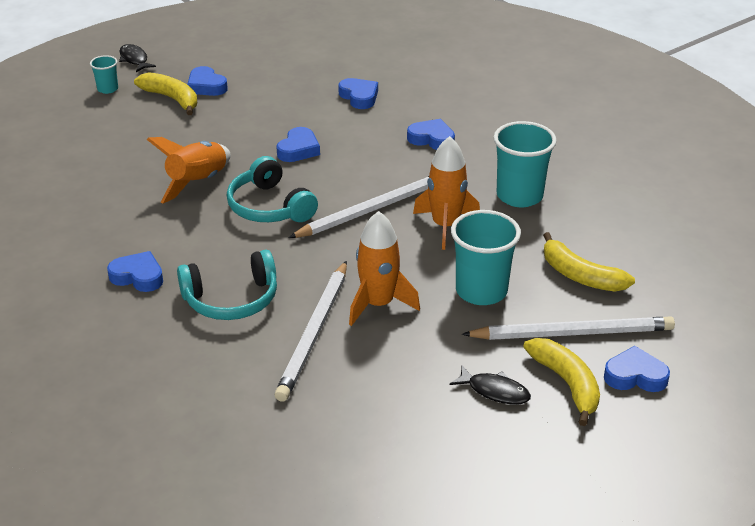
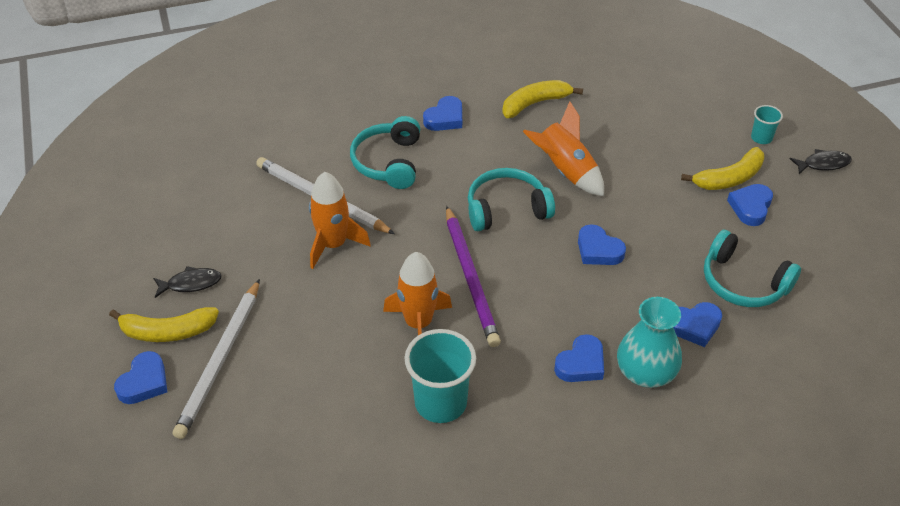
camera: 110 degrees right, 10 degrees up
(206, 86) = (750, 207): blue heart -> blue heart turned 45 degrees counterclockwise
(298, 82) = (743, 282): none -> turquoise headphones
(373, 209) = (471, 278): white pencil -> purple pencil
(419, 111) = (645, 372): none -> turquoise vase
(481, 291) = (311, 317): turquoise cup -> none
(494, 391) = (191, 283): black fish -> black fish turned 150 degrees counterclockwise
(580, 275) = (290, 400): yellow banana -> yellow banana (535, 103)

